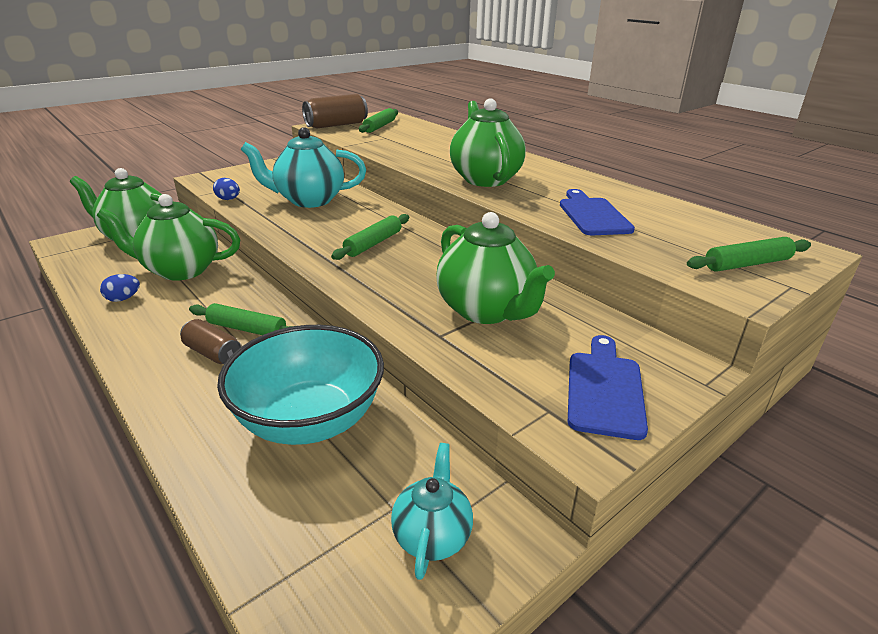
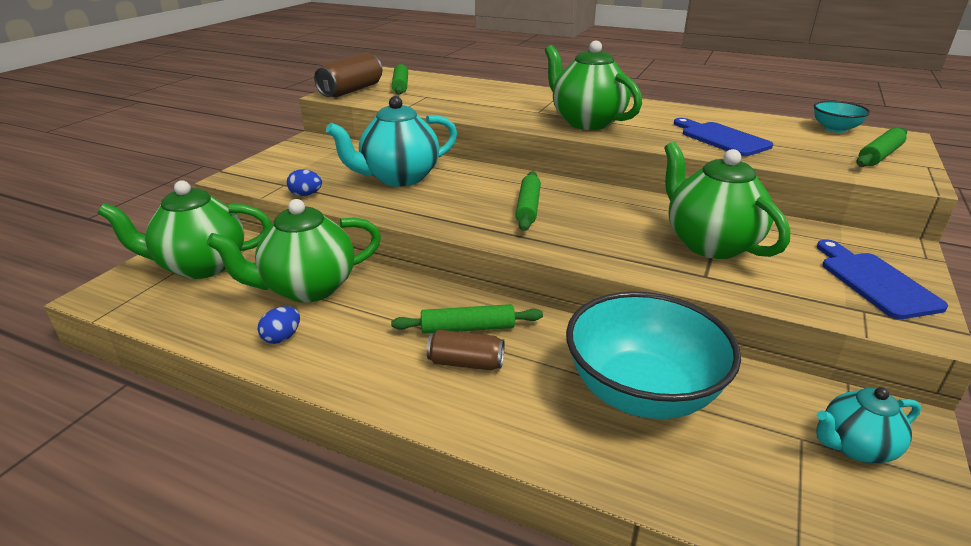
camera: 25 degrees left, 0 degrees up
(432, 536) = (855, 447): turquoise teapot -> turquoise teapot turned 90 degrees counterclockwise
(486, 310) = (709, 244): green teapot -> green teapot turned 150 degrees counterclockwise
(741, 229) = (835, 129): none -> turquoise bowl

